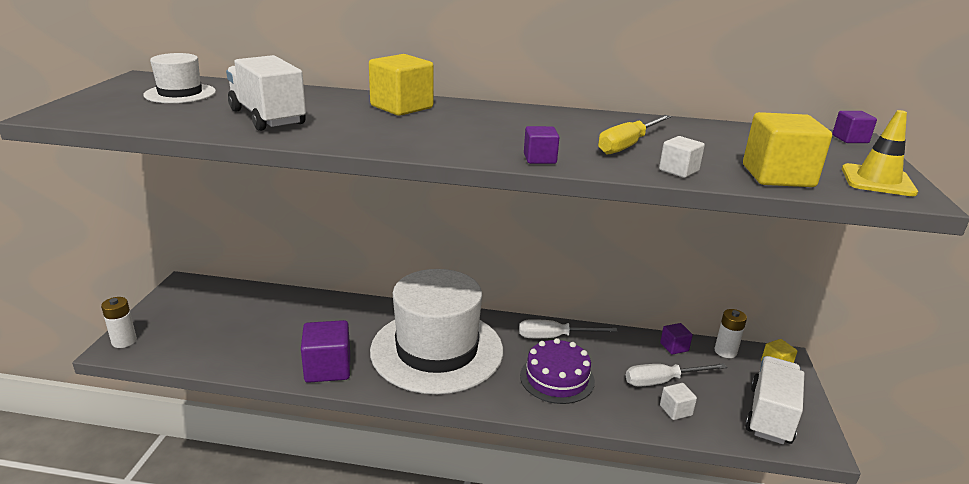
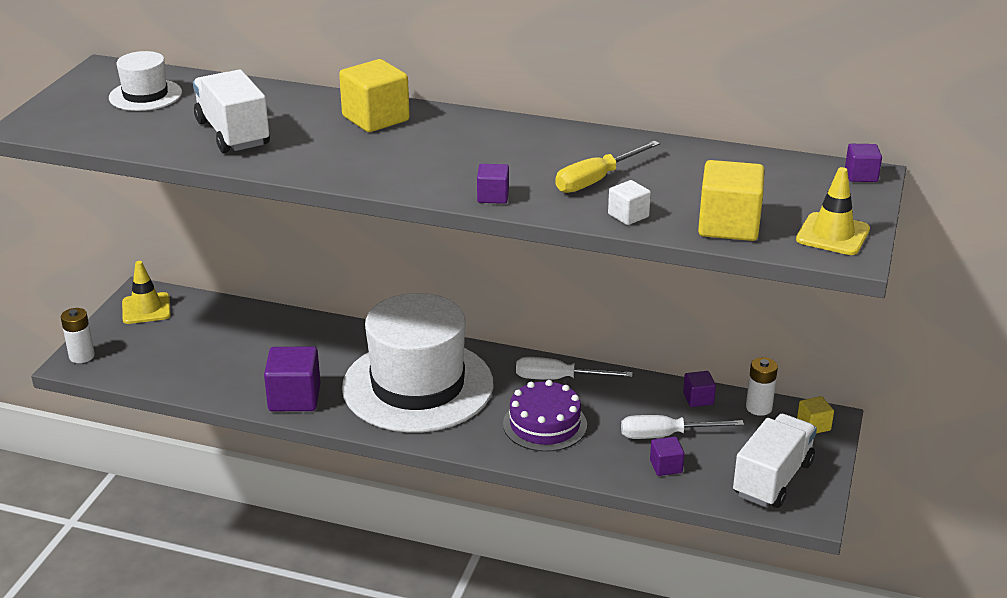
camera: 10 degrees right, 5 degrees up
(187, 296) = (146, 309): none -> yellow traffic cone
(675, 410) = (666, 466): white cube -> purple cube

